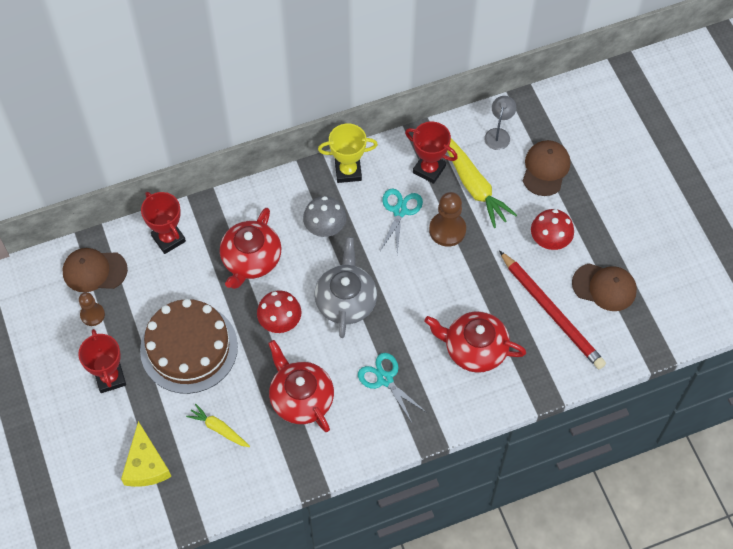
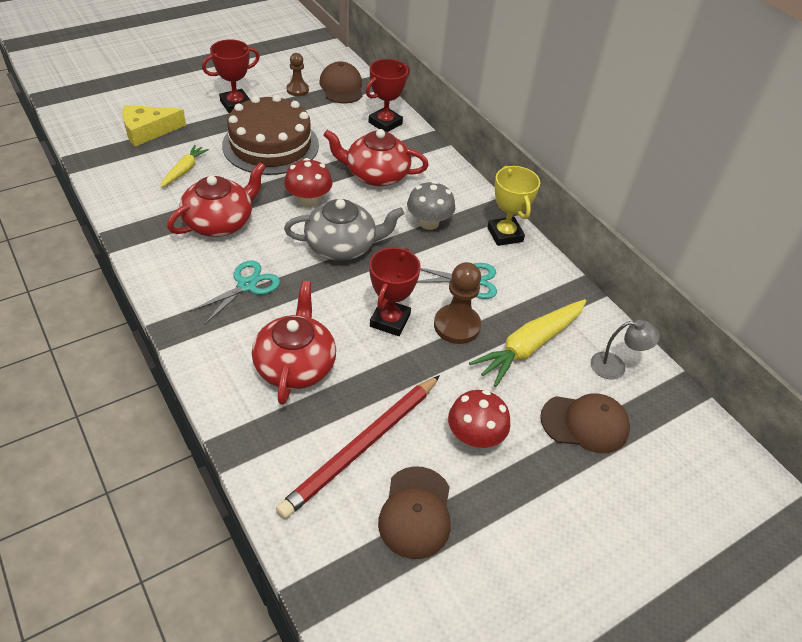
camera: 75 degrees right, 15 degrees down
(429, 169) = (535, 302): red trophy -> red trophy (390, 320)

